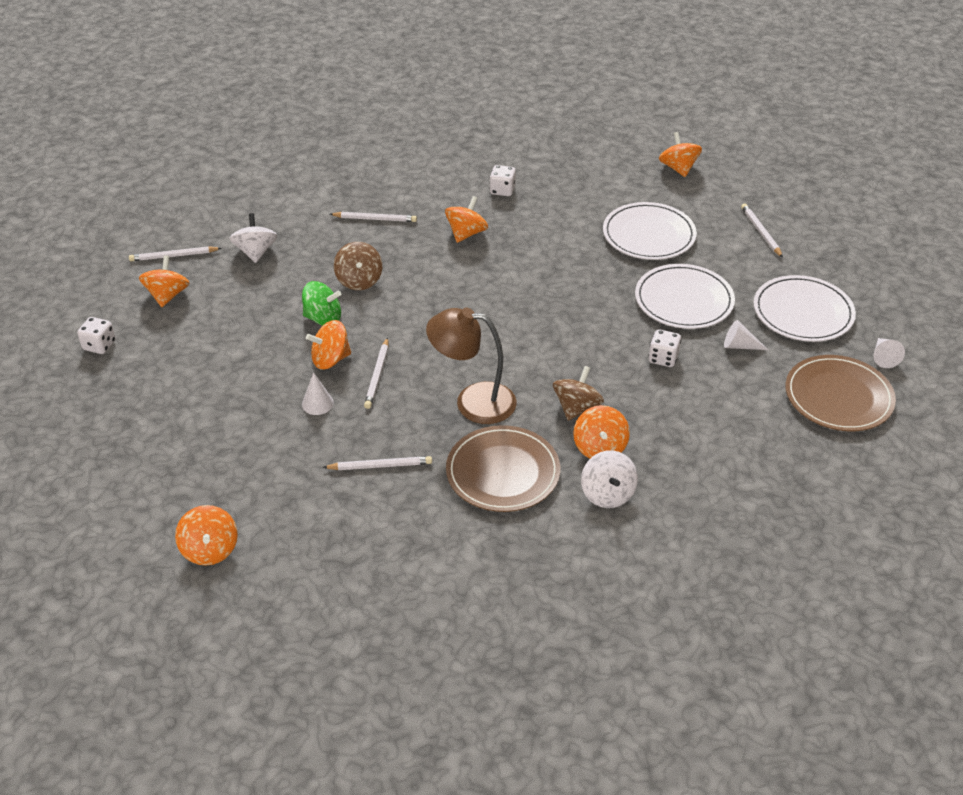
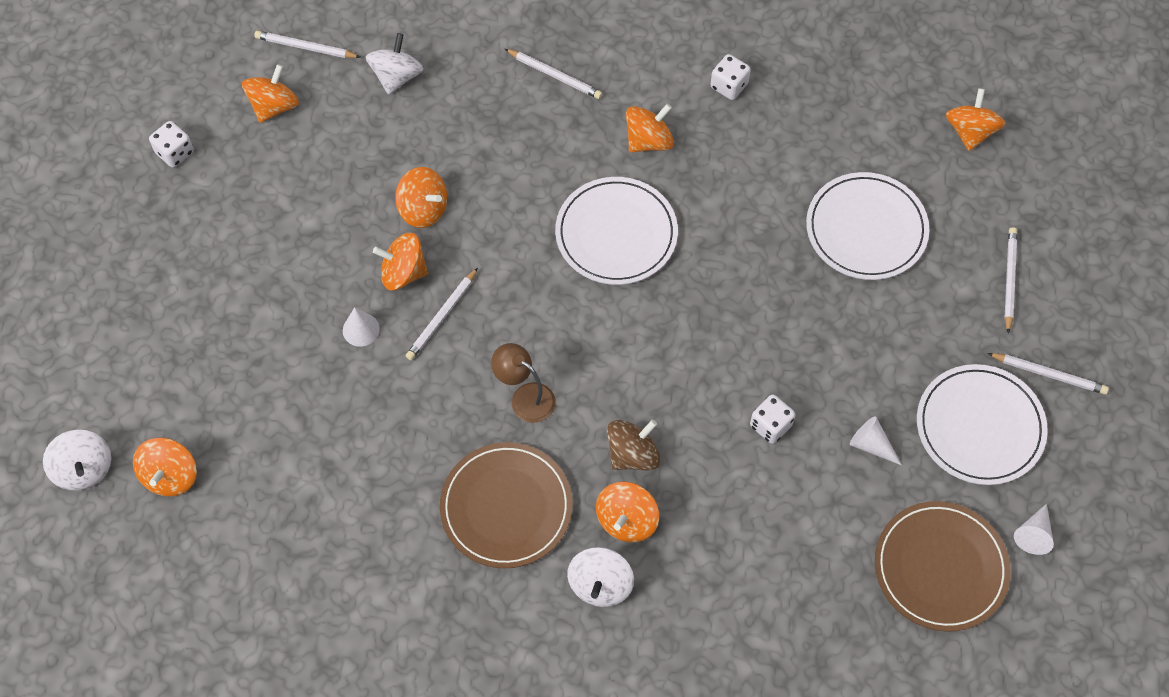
camera: 25 degrees right, 20 degrees up
(128, 572) = (84, 469): none -> white spinning top
(323, 319) = (423, 209): green spinning top -> orange spinning top
(359, 280) = (490, 167): brown spinning top -> none
(380, 466) = (384, 442): white pencil -> white pencil (1048, 374)
(473, 401) = (525, 397): brown lamp -> brown lamp, size x0.62
(684, 300) = (847, 349): white plate -> white plate (616, 233)

